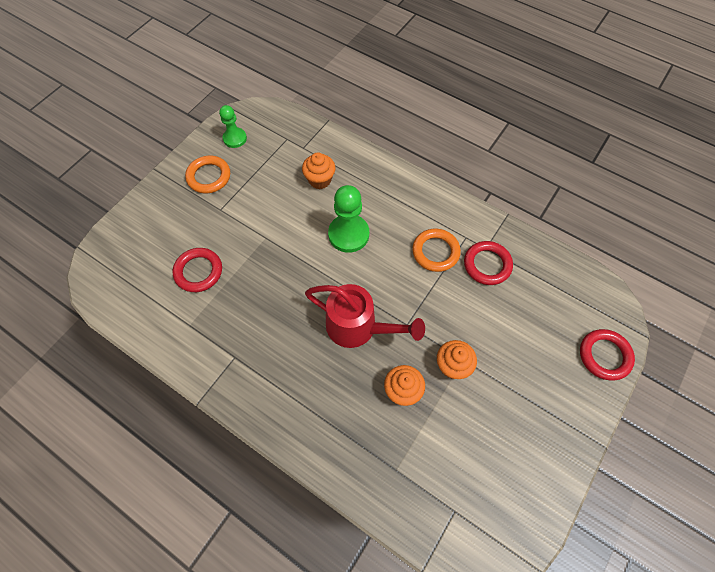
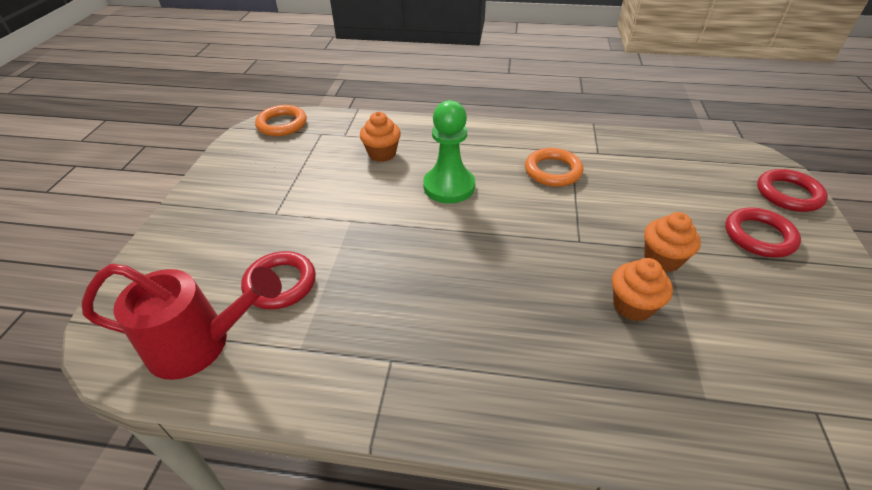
camera: 25 degrees left, 20 degrees down
(209, 177) = (242, 189): orange ring -> orange ring (282, 124)
(235, 138) = (257, 149): green pawn -> none
(358, 327) = (528, 264): red watering can -> red watering can (200, 344)
(487, 265) = (611, 164): red ring -> red ring (759, 236)

